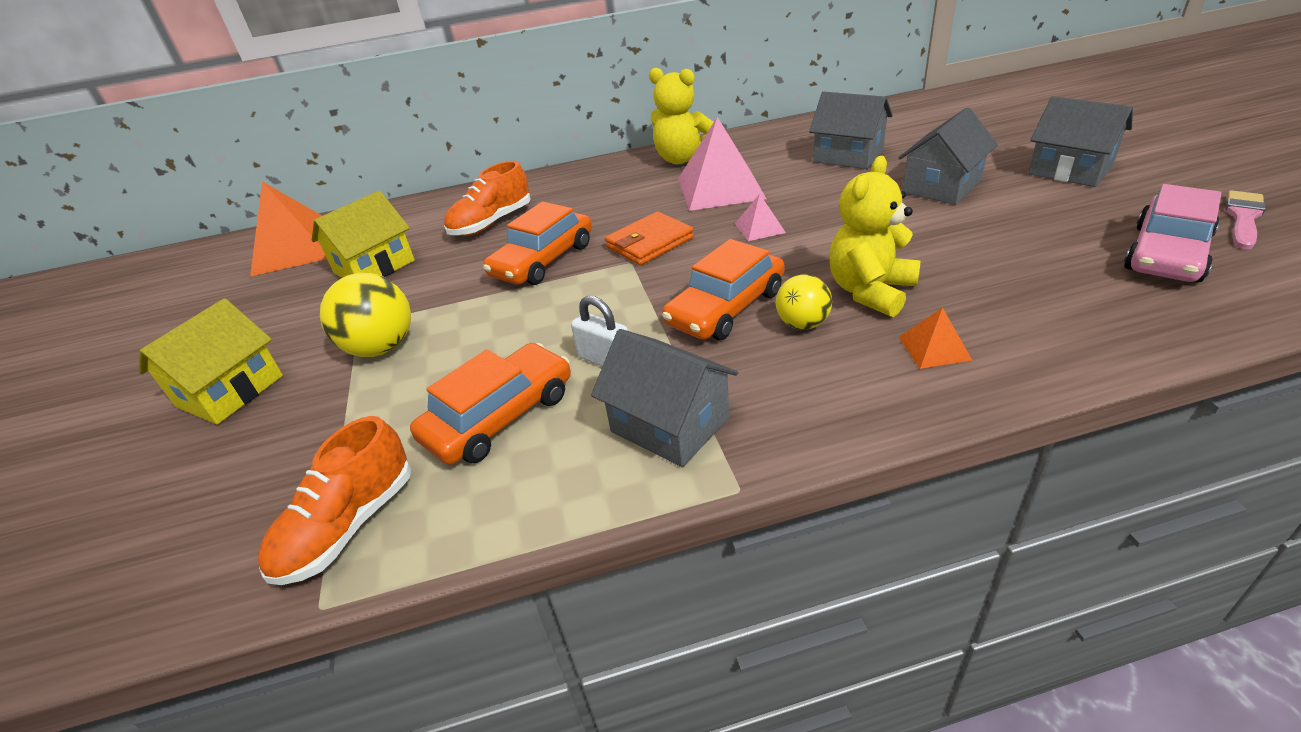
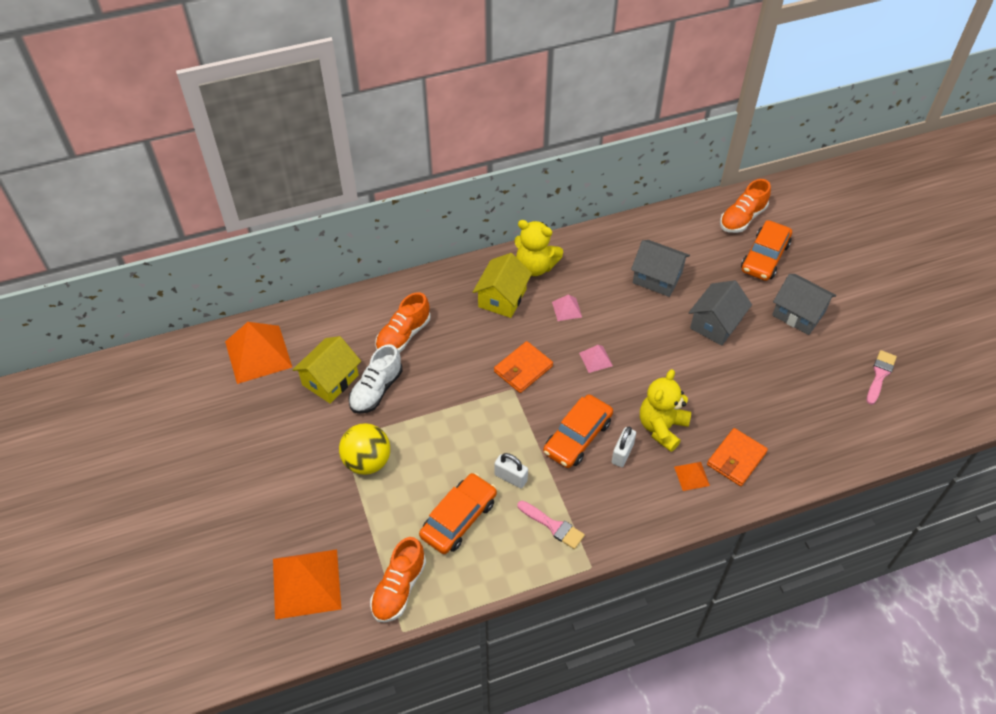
camera: 10 degrees left, 15 degrees up
(187, 517) = (306, 583): none -> orange pyramid
(230, 391) = (283, 495): yellow house -> yellow house (502, 298)
(432, 273) = (376, 390): none -> white shoe
(543, 260) = (452, 382): orange car -> orange car (764, 257)
(670, 424) = (553, 526): grey house -> pink brush
(720, 188) = (567, 309): pink pyramid -> pink pyramid, size x0.47
(802, 324) = (622, 453): yellow ball -> white padlock
(959, 106) = (742, 218): none -> orange shoe
(1015, 323) = (736, 459): none -> orange wallet
(1166, 253) = (829, 405): pink car -> none

